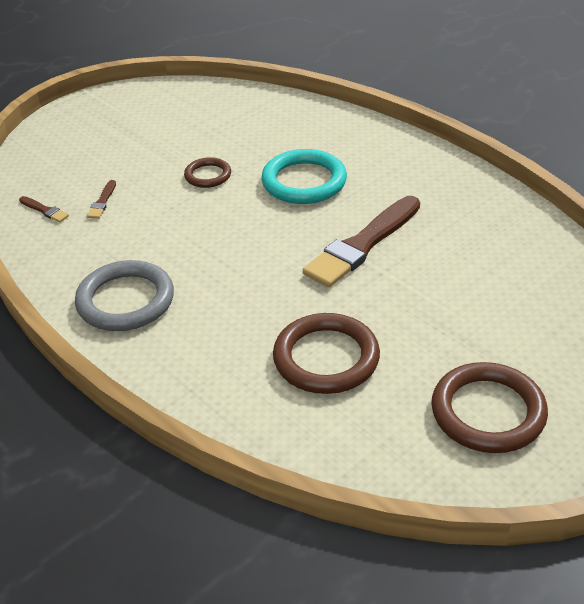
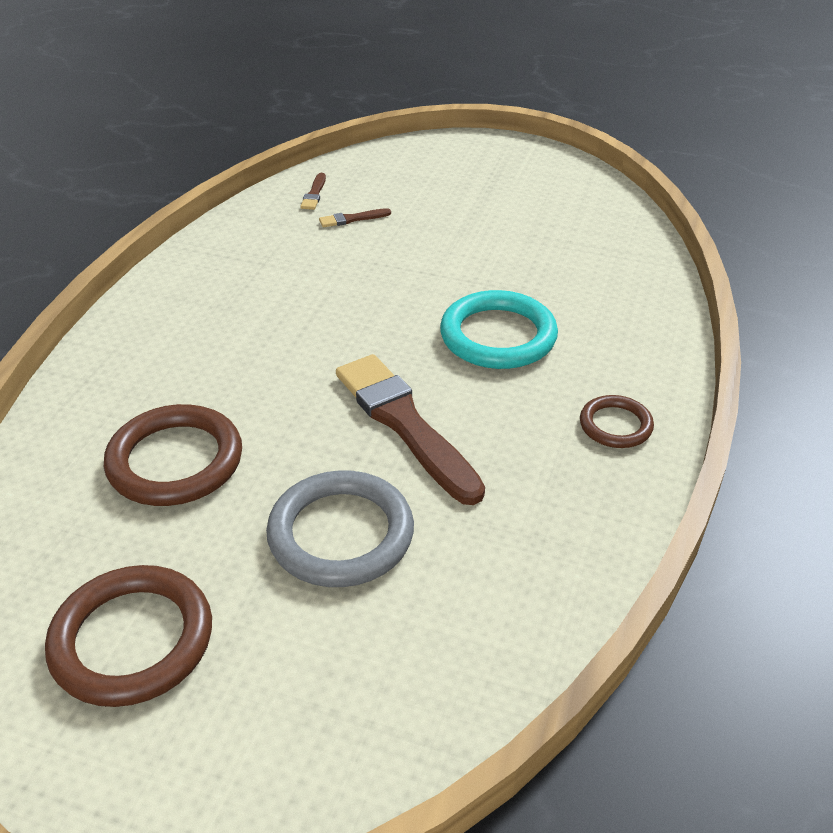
camera: 60 degrees right, 0 degrees up
(125, 300) = (203, 291): grey ring -> grey ring (341, 534)
(208, 175) = (451, 265): brown ring -> brown ring (615, 425)
(362, 245) = (405, 424): brown brush -> brown brush turned 45 degrees clockwise

